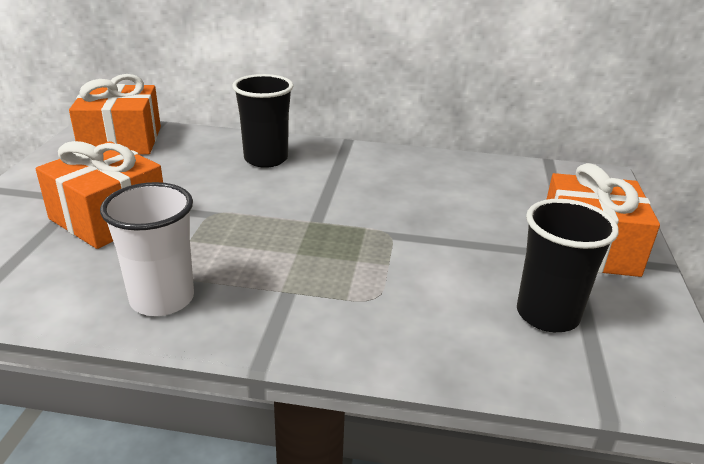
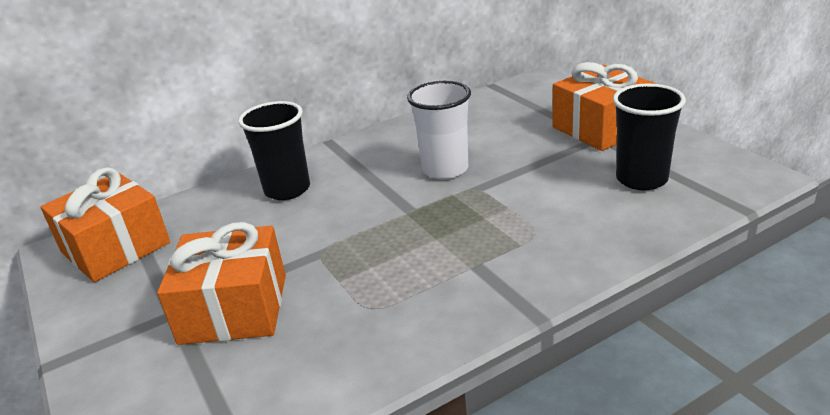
camera: 35 degrees left, 0 degrees up
(162, 299) = (398, 329): white cup -> white cup (445, 169)

